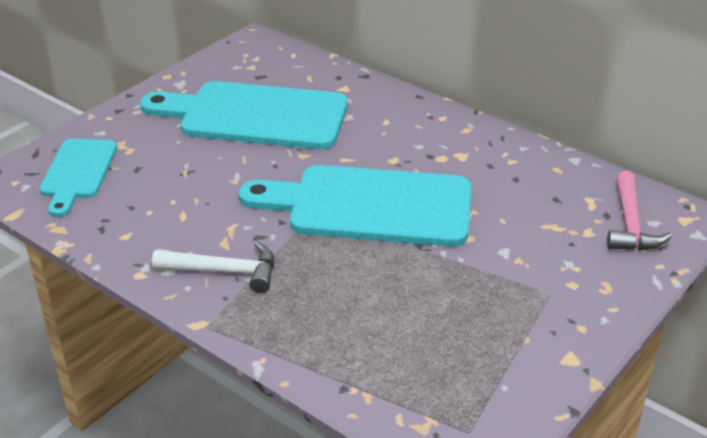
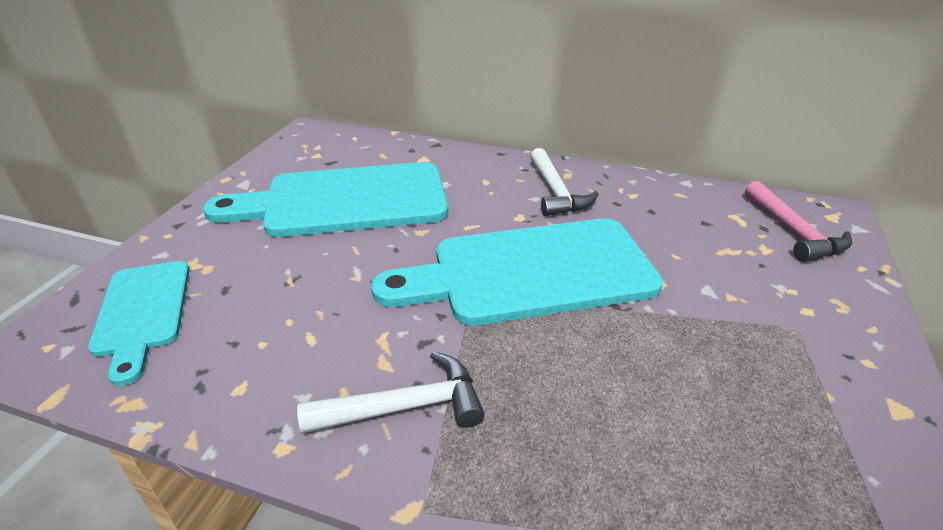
camera: 20 degrees left, 0 degrees up
(442, 144) = (556, 192): none -> white hammer

